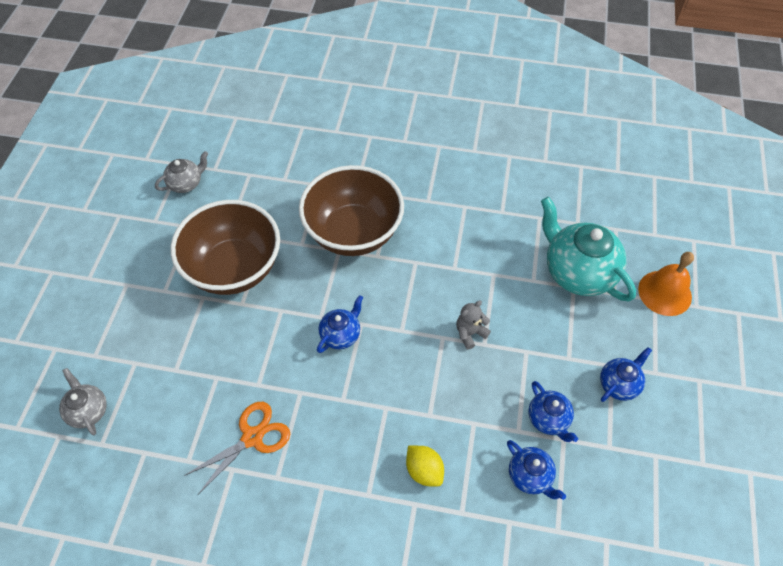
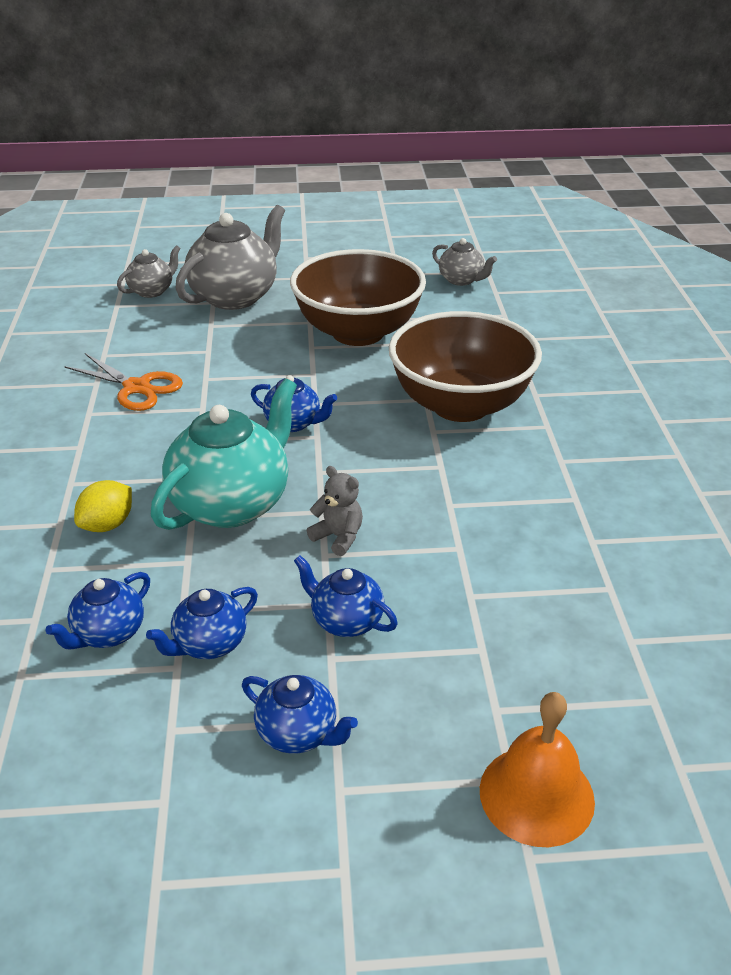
camera: 75 degrees right, 20 degrees down
(133, 344) = (235, 296): none -> grey teapot
(542, 345) = (346, 621): none -> blue teapot
(577, 272) = (517, 651): turquoise teapot -> turquoise teapot (232, 503)

